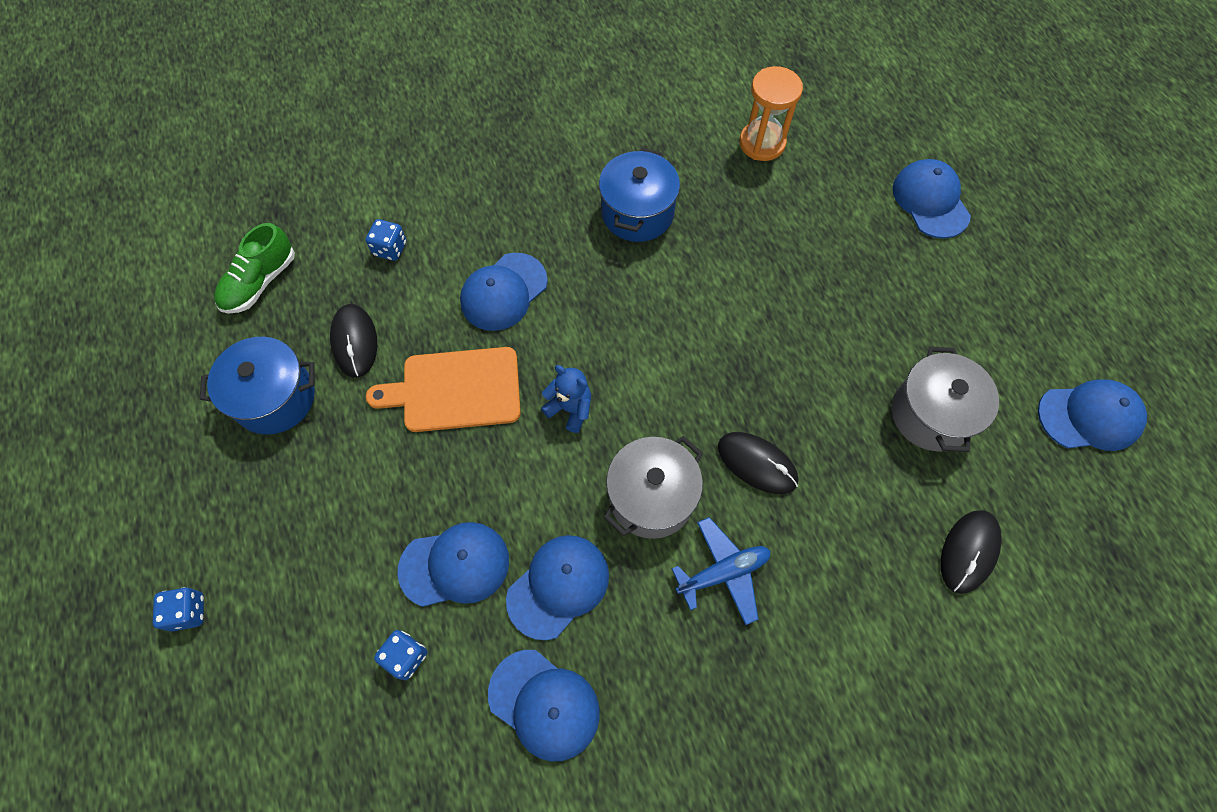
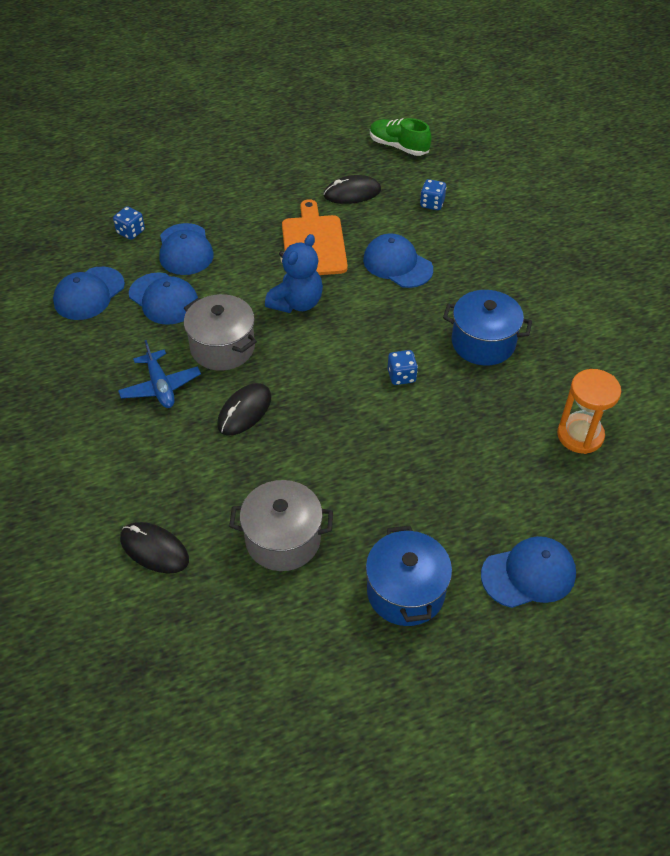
camera: 90 degrees right, 15 degrees down
(188, 612) = (173, 145): blue dice -> blue dice (401, 376)
(275, 398) = (309, 162): blue pot -> blue pot (405, 592)
(570, 408) = (296, 303): blue teddy bear -> blue teddy bear, size x1.50
(1089, 416) = (275, 678): blue cap -> none

